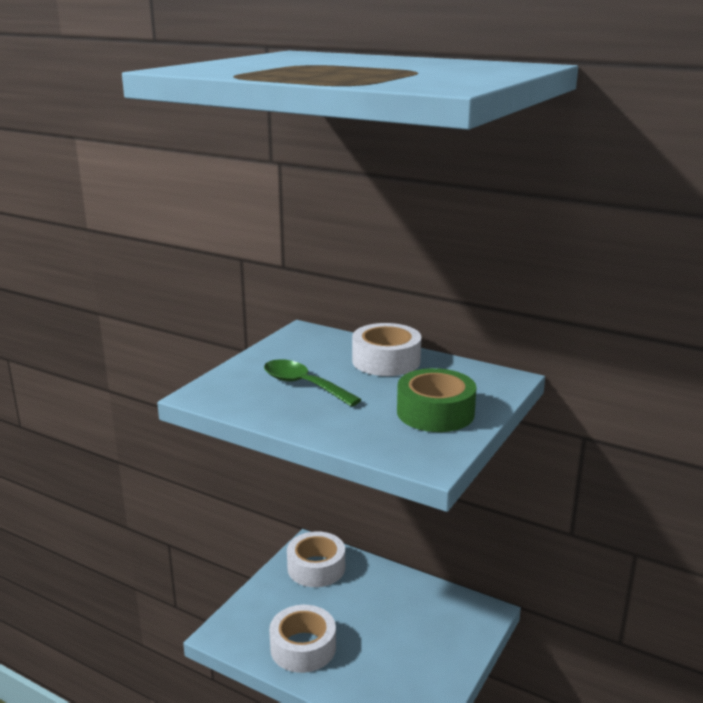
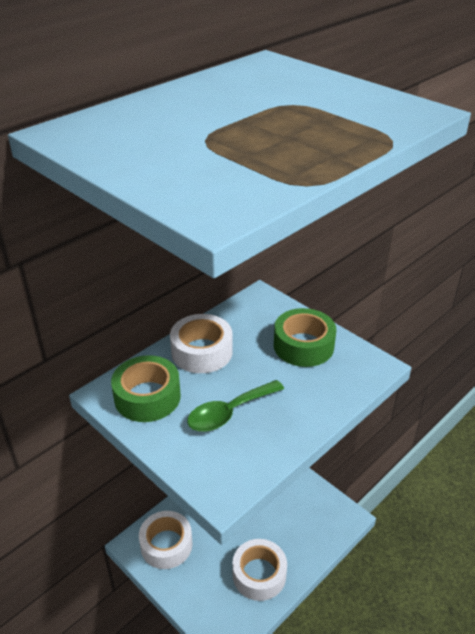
camera: 75 degrees left, 15 degrees up
(307, 347) = (147, 397): none -> green tape

